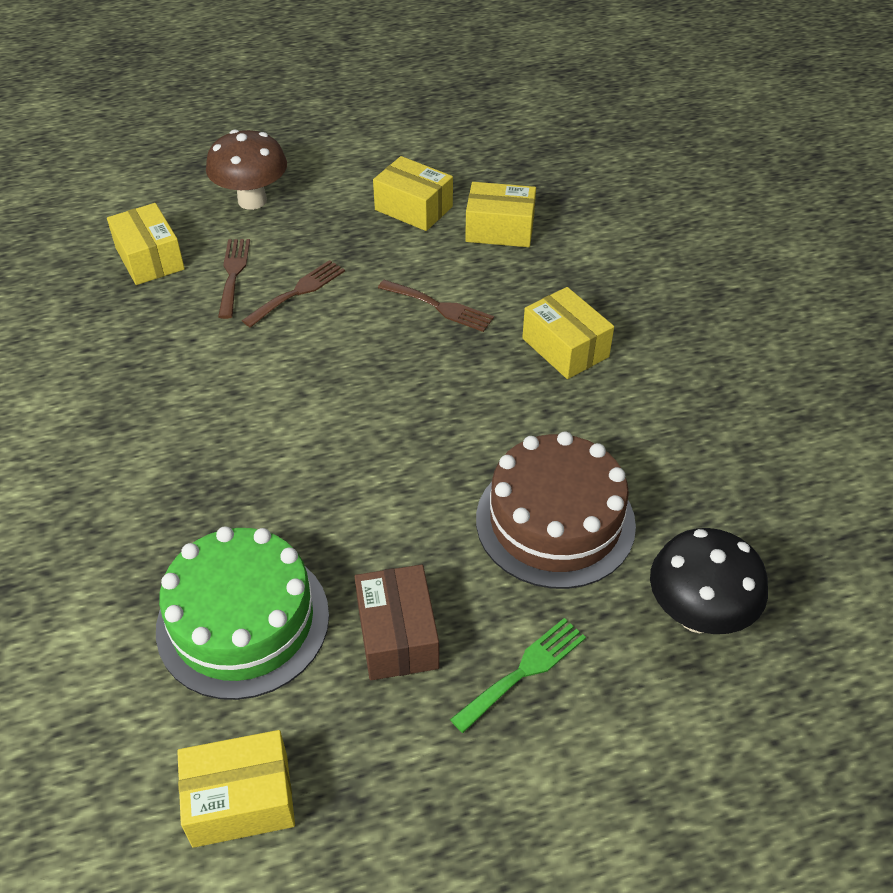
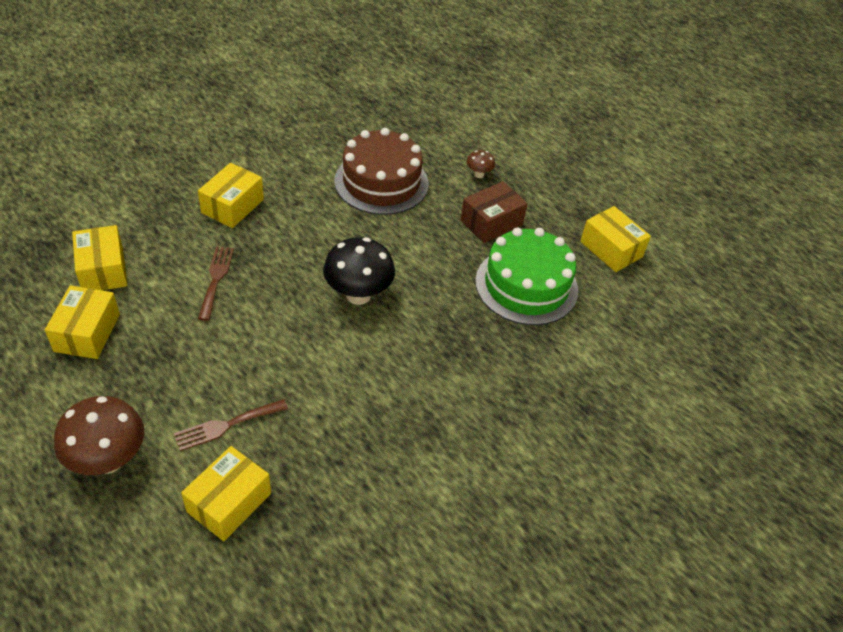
camera: 120 degrees left, 0 degrees up
(298, 291) = (232, 370): brown fork -> none
(524, 671) = (479, 174): green fork -> brown mushroom
(697, 615) = (409, 125): black mushroom -> black mushroom (358, 295)

